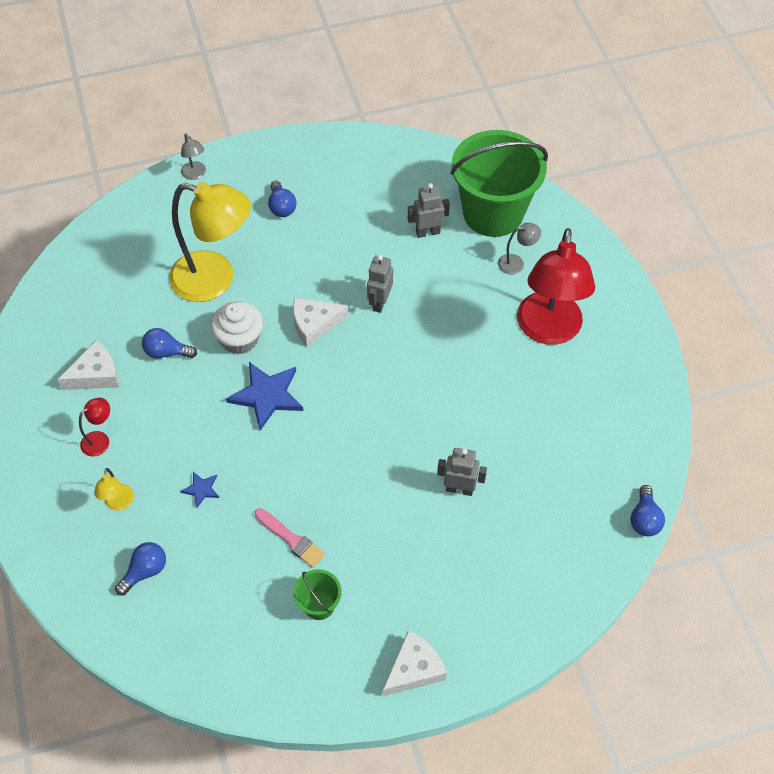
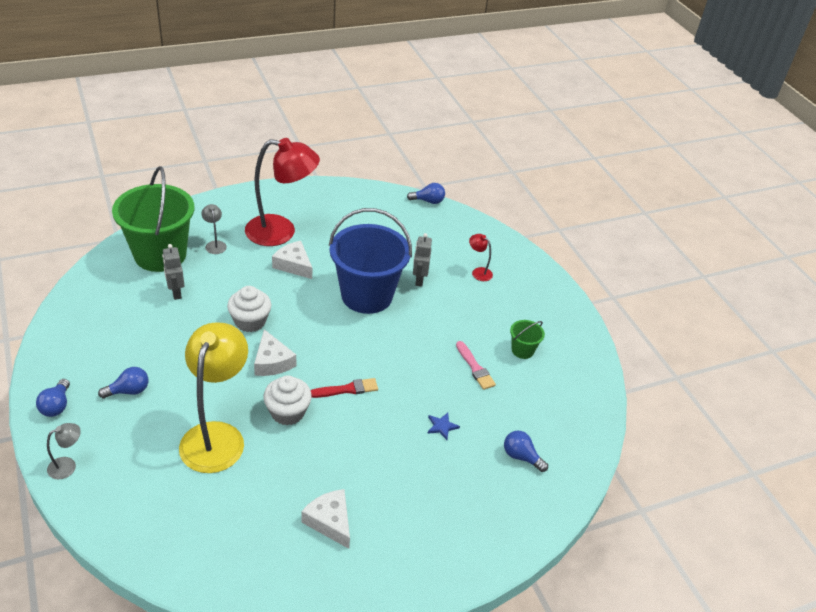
camera: 100 degrees left, 15 degrees down
(100, 440) = (402, 507): red lamp -> red lamp (478, 272)
(119, 503) = (464, 483): yellow lamp -> none
(167, 352) = (302, 466): blue light bulb -> blue light bulb (56, 406)
(267, 395) = (347, 389): blue star -> red brush
(291, 539) = (475, 368): pink brush -> pink brush turned 120 degrees clockwise
(380, 302) = (250, 321): grey robot -> white cupcake
(414, 669) = (554, 303): white cheese -> white cheese (294, 265)
(426, 424) = (367, 295): none -> blue bucket

